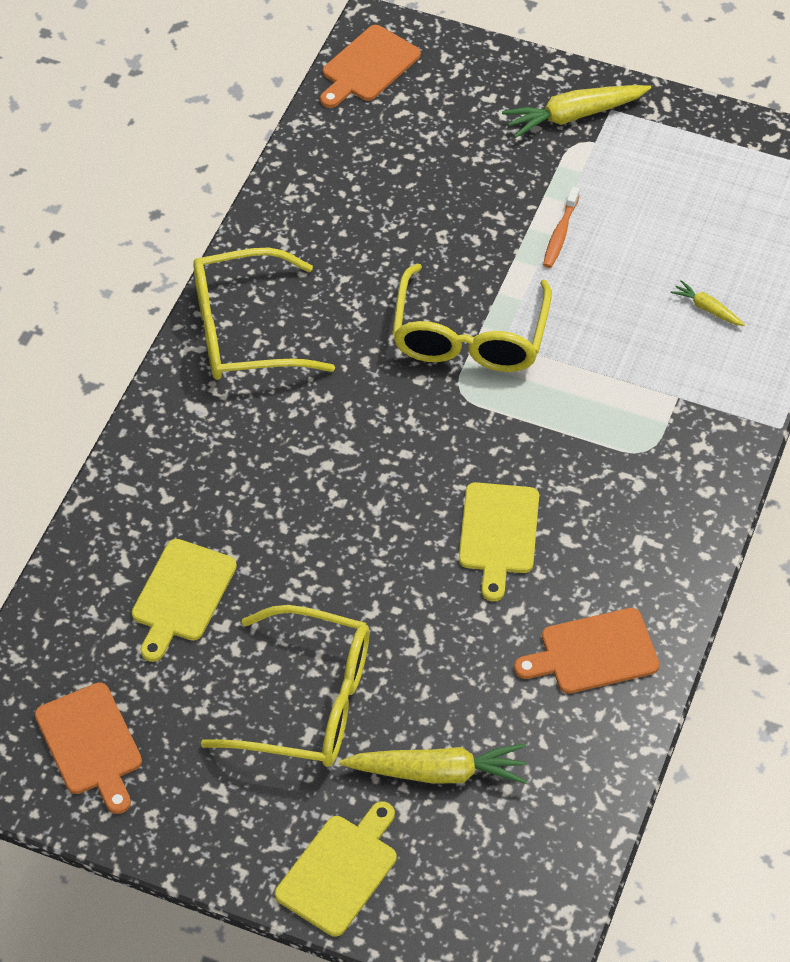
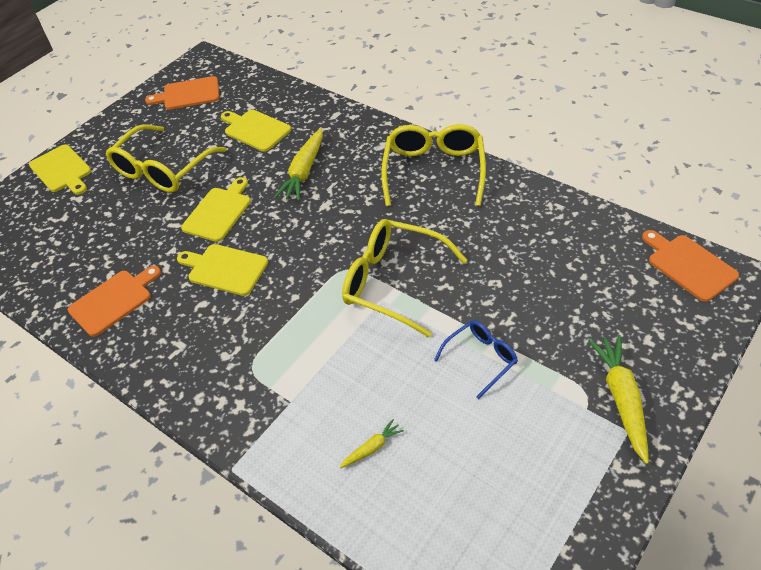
camera: 110 degrees right, 5 degrees down
(389, 581) = (218, 212): none -> yellow cutting board
(438, 772) = (87, 215): yellow carrot -> yellow carrot (304, 171)
(560, 234) = (481, 358): orange toothbrush -> blue glasses
(593, 653) = (113, 300): orange cutting board -> orange cutting board turned 45 degrees clockwise

